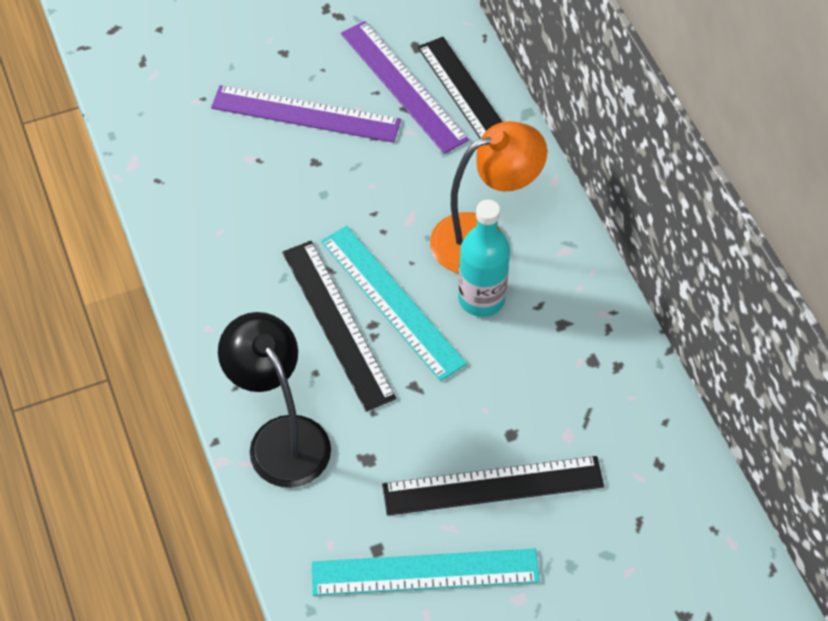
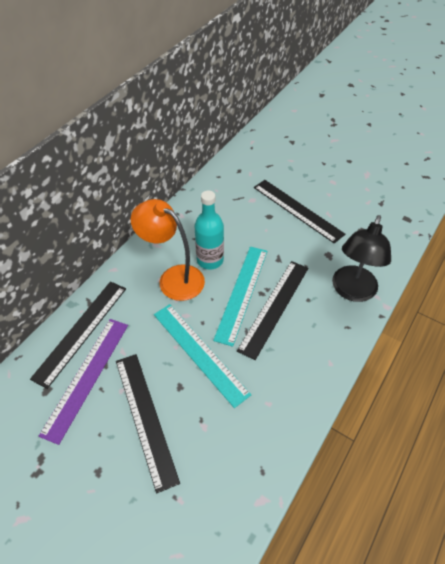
camera: 125 degrees left, 5 degrees down
(305, 114) = (145, 418): purple ruler -> black ruler
(425, 572) = (353, 211): turquoise ruler -> turquoise ruler (199, 353)

